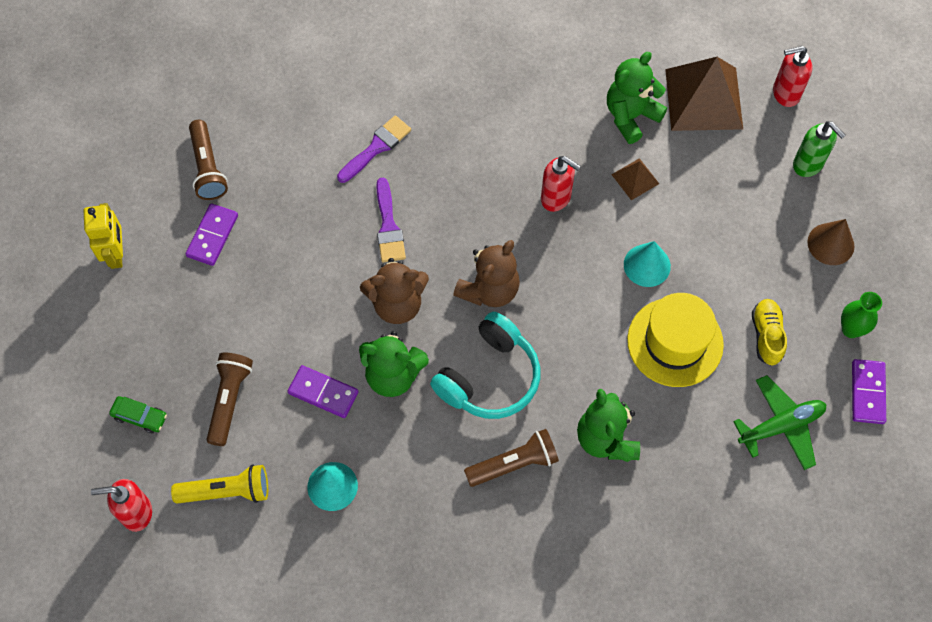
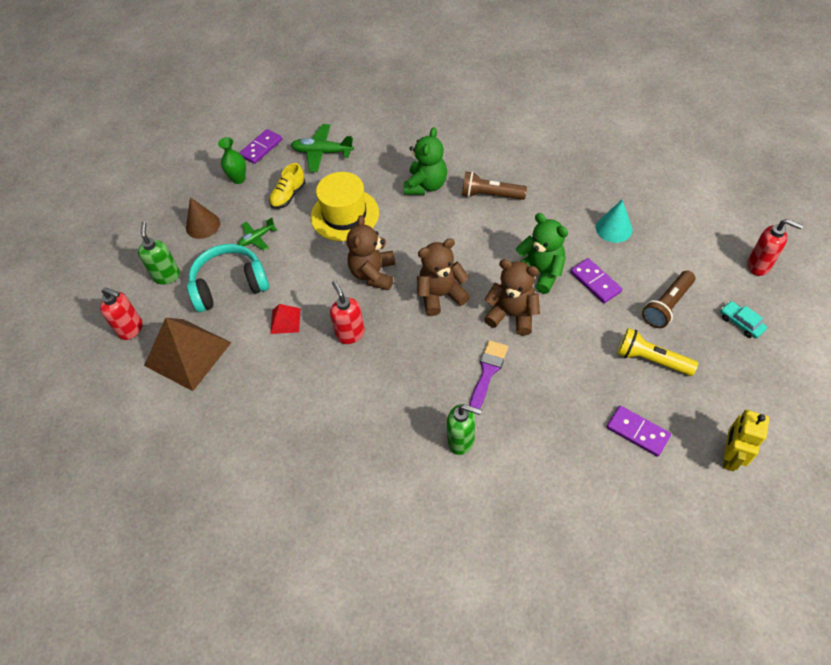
camera: 145 degrees left, 10 degrees down
(140, 416) = (741, 323): green car -> turquoise car
(207, 168) = (620, 497): brown flashlight -> none
(212, 236) = (637, 432): purple domino -> purple domino turned 75 degrees clockwise
(227, 491) = (688, 253): yellow flashlight -> yellow flashlight (651, 359)
(376, 147) = (461, 441): purple brush -> green soap dispenser
(489, 377) = (475, 245): turquoise headphones -> turquoise headphones (230, 285)
(582, 279) = (373, 274): none -> brown teddy bear
(631, 116) = (249, 367): green teddy bear -> none
(635, 179) = (285, 321): brown pyramid -> red pyramid
(647, 265) = (325, 263): turquoise cone -> none
(752, 258) = (257, 238): none -> green plane

